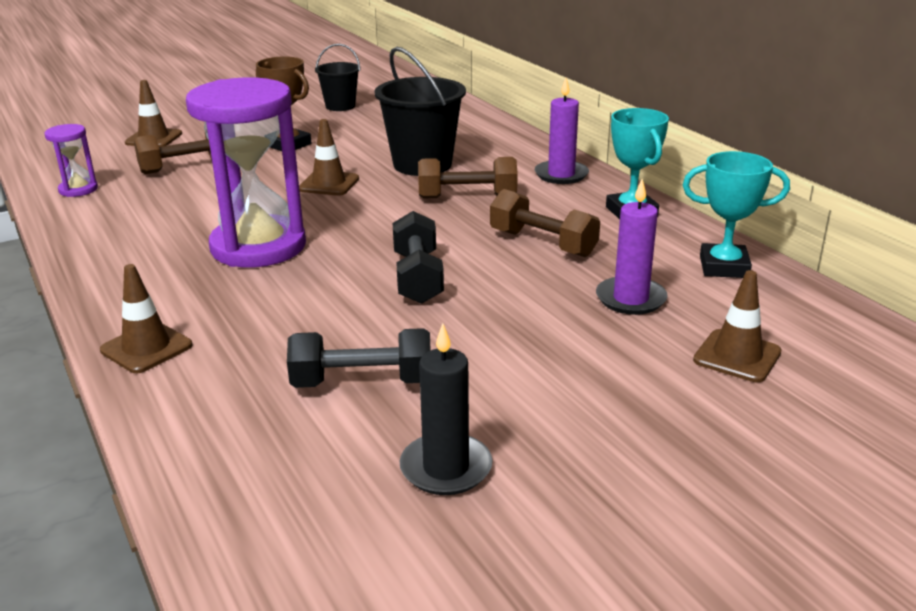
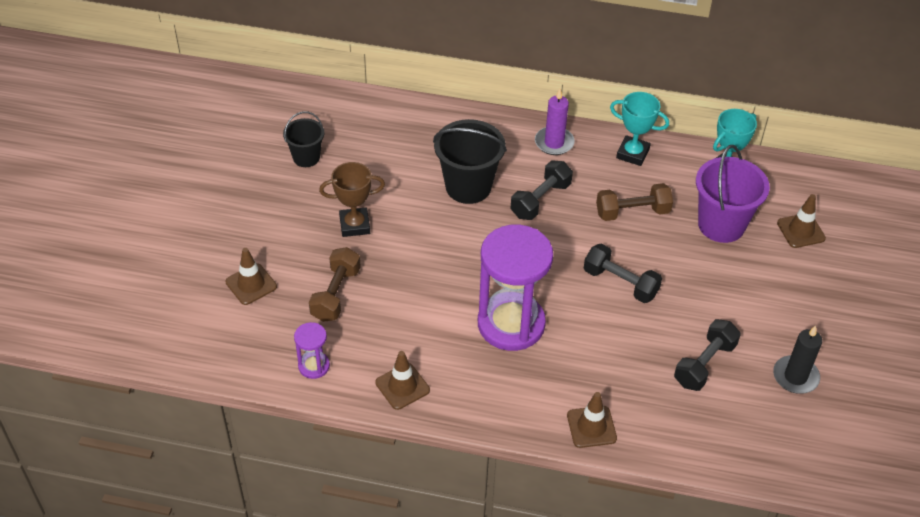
camera: 50 degrees left, 20 degrees up
(329, 184) = (450, 244): brown traffic cone -> brown traffic cone (402, 386)
(467, 197) = (540, 200): brown dumbbell -> black dumbbell
(630, 299) = (721, 225): purple candle -> purple bucket

